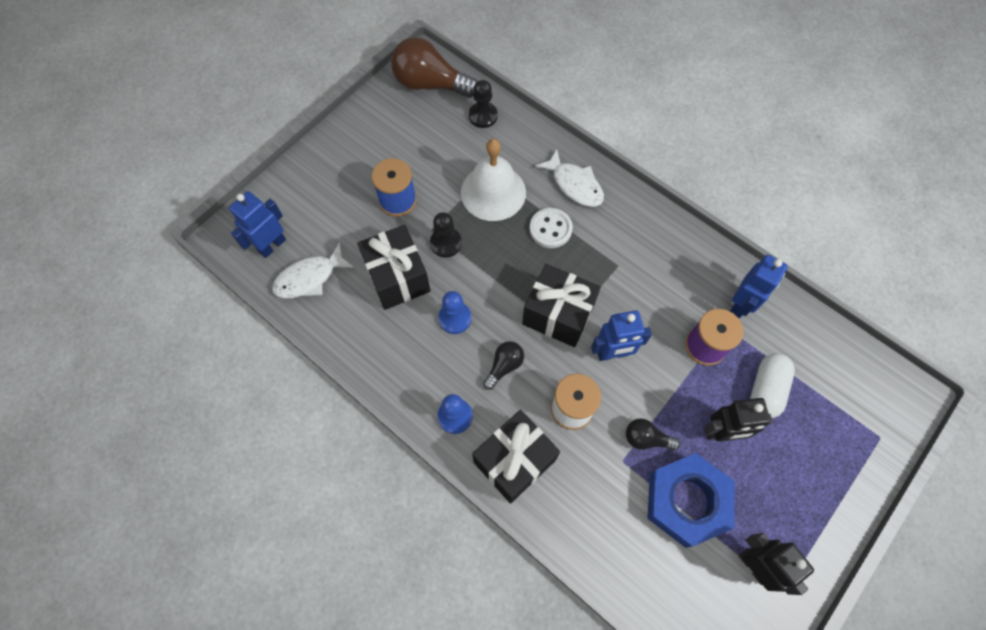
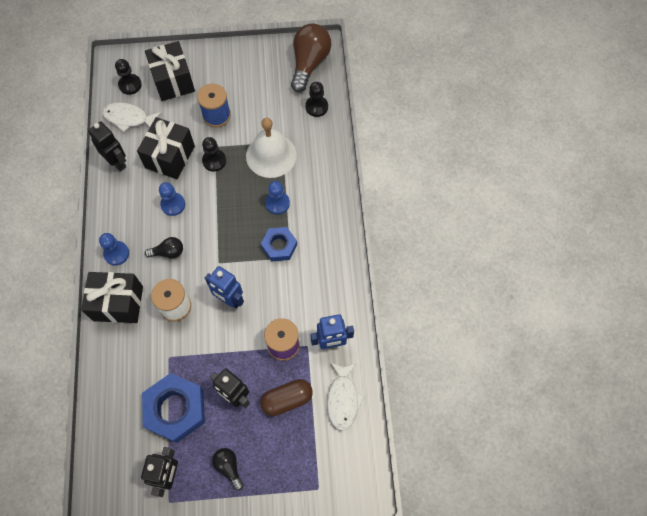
camera: 45 degrees right, 0 degrees up
(272, 245) = (130, 85): blue robot -> black pawn
(349, 330) = (117, 162): none -> black robot
(430, 84) = (309, 63): brown light bulb -> brown light bulb turned 45 degrees clockwise
(550, 229) = (277, 203): white button -> blue pawn
(558, 314) = (226, 252): black gift -> black gift (173, 81)
(574, 184) = (320, 191): white fish -> white fish (343, 399)
(597, 264) = (279, 246): none -> blue nut
(646, 438) = (193, 359): black light bulb -> black light bulb (229, 467)
(765, 389) = (287, 399): white capsule -> brown capsule

